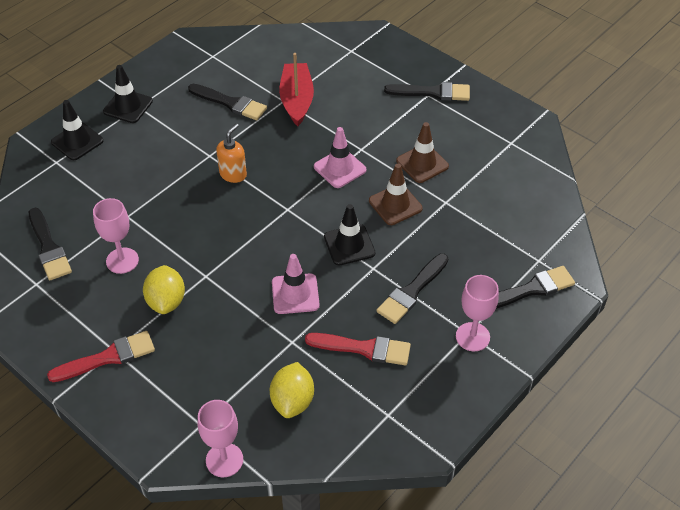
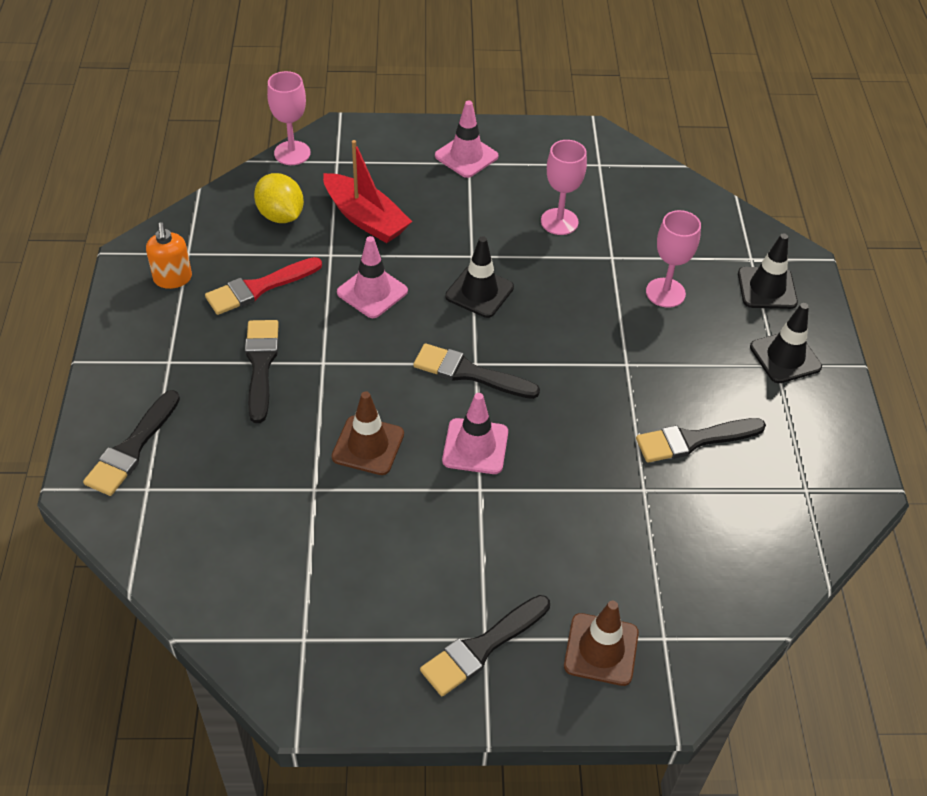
camera: 135 degrees right, 0 degrees up
(49, 248) = (633, 192): black brush -> black brush (469, 373)
(108, 357) = (466, 156): red brush -> pink traffic cone
(166, 301) = (477, 217): yellow lemon -> none
(233, 174) = (575, 361): orange soap dispenser -> orange soap dispenser (173, 279)
(296, 100) = (630, 501): red boat -> red boat (365, 218)
(349, 245) = (371, 369): black traffic cone -> black traffic cone (479, 292)
(422, 164) = (388, 521): brown traffic cone -> brown traffic cone (601, 649)
(472, 337) = (161, 361): pink goblet -> pink goblet (665, 293)

